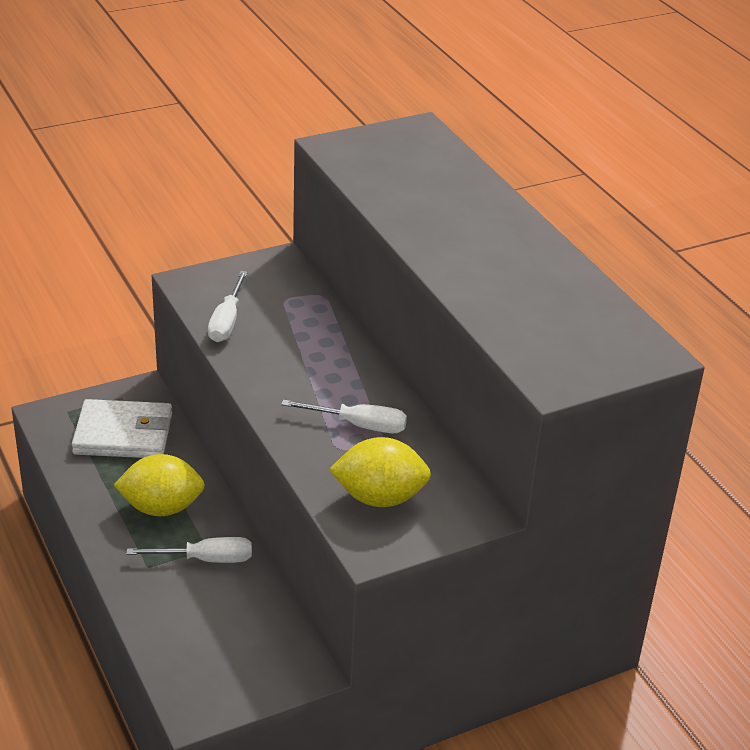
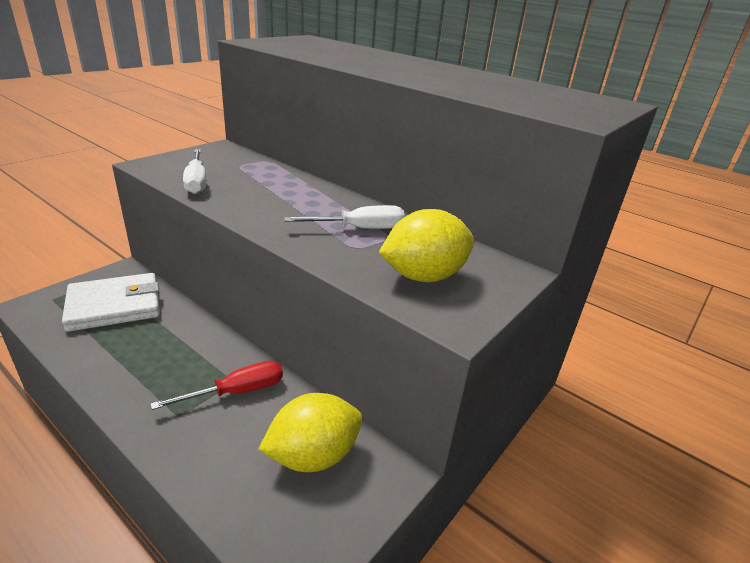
camera: 25 degrees left, 5 degrees down
(161, 508) = (173, 357): yellow lemon -> yellow lemon (313, 456)
(206, 559) = (237, 392): white screwdriver -> red screwdriver

